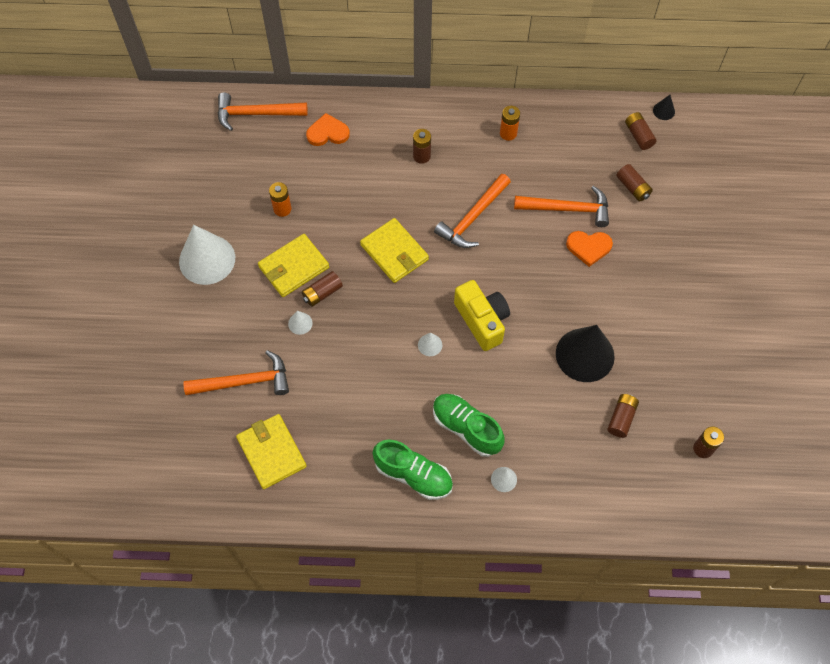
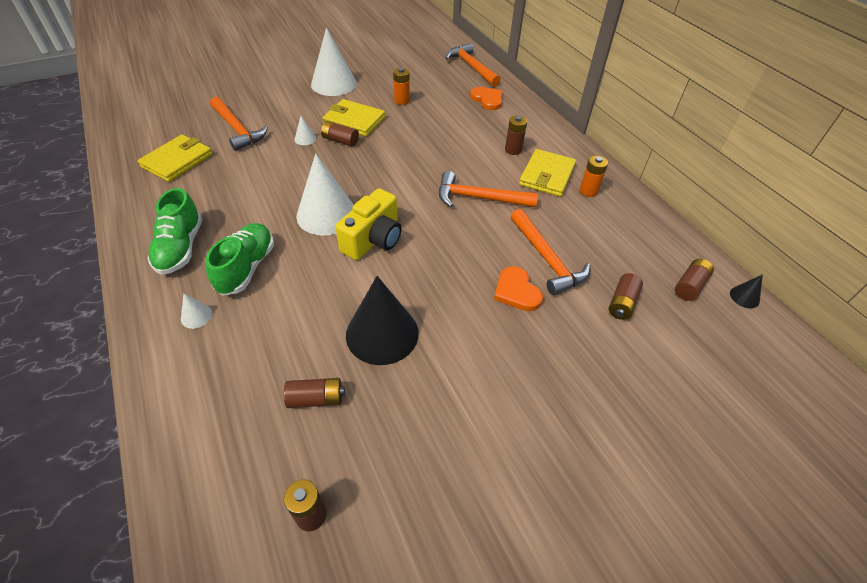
camera: 60 degrees right, 15 degrees down
(394, 252) = (406, 165): yellow wallet -> yellow wallet (547, 176)
(430, 345) = (326, 214): white cone -> white cone, size x2.37

